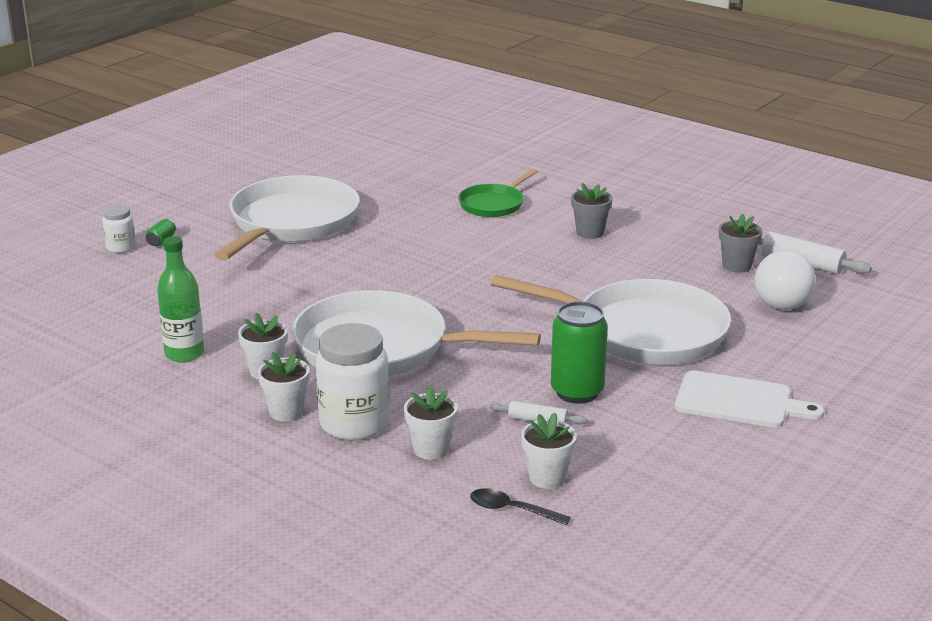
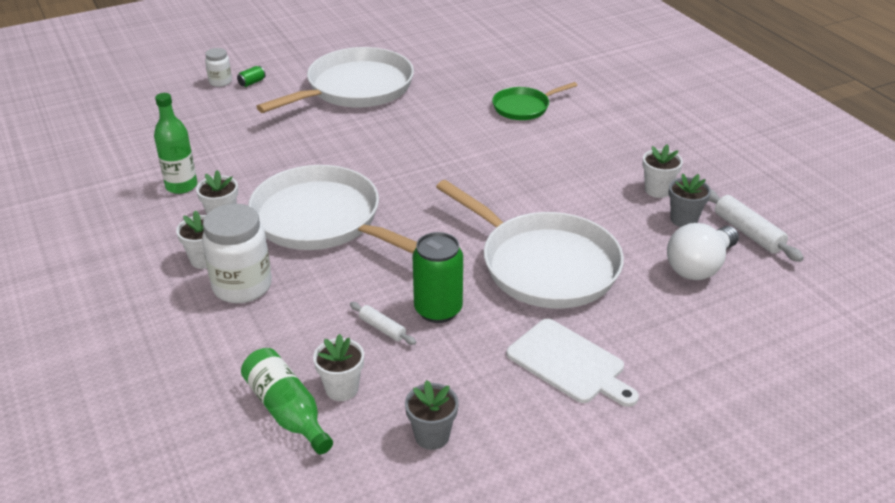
camera: 25 degrees right, 10 degrees up
(431, 449) = (277, 329): white flower pot -> white flower pot (657, 190)
(511, 510) = (287, 411): black spoon -> green bottle
(590, 232) = (581, 153): grey flower pot -> grey flower pot (432, 436)

